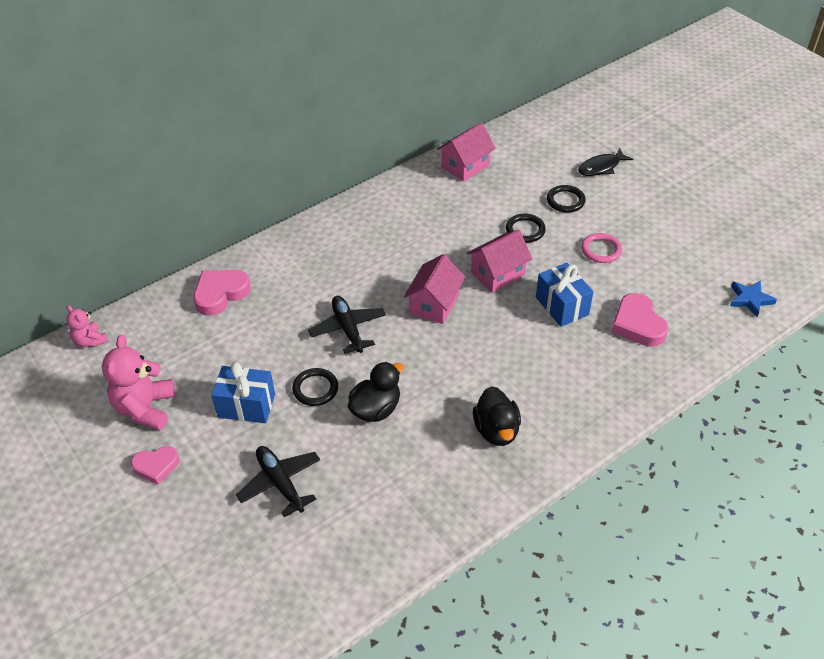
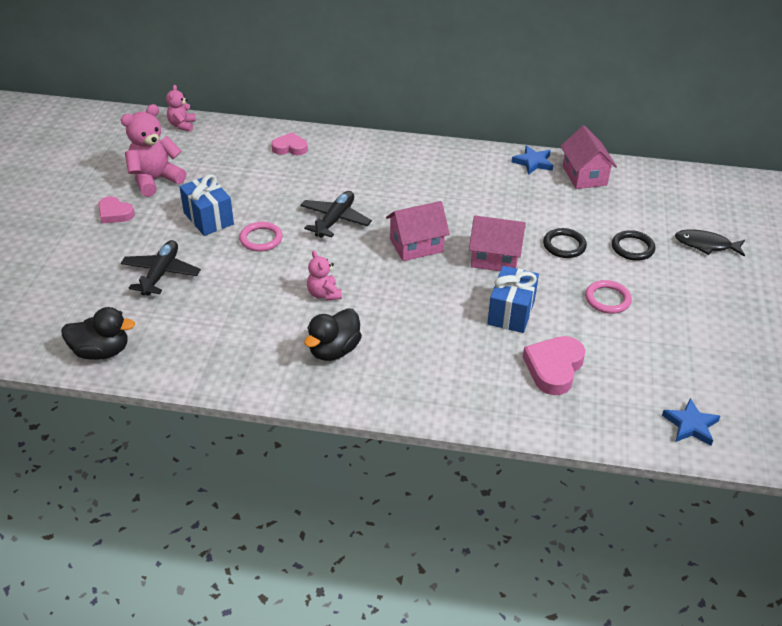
camera: 45 degrees right, 5 degrees down
(220, 294) = (290, 148): pink heart -> pink heart, size x0.65
(315, 389) = (261, 239): black ring -> pink ring
(376, 409) = (278, 277): black duck -> black duck (101, 351)
(419, 179) = (533, 162): none -> blue star
(427, 394) = (324, 294): none -> pink teddy bear
(465, 166) = (584, 175): pink house -> pink house turned 75 degrees clockwise

